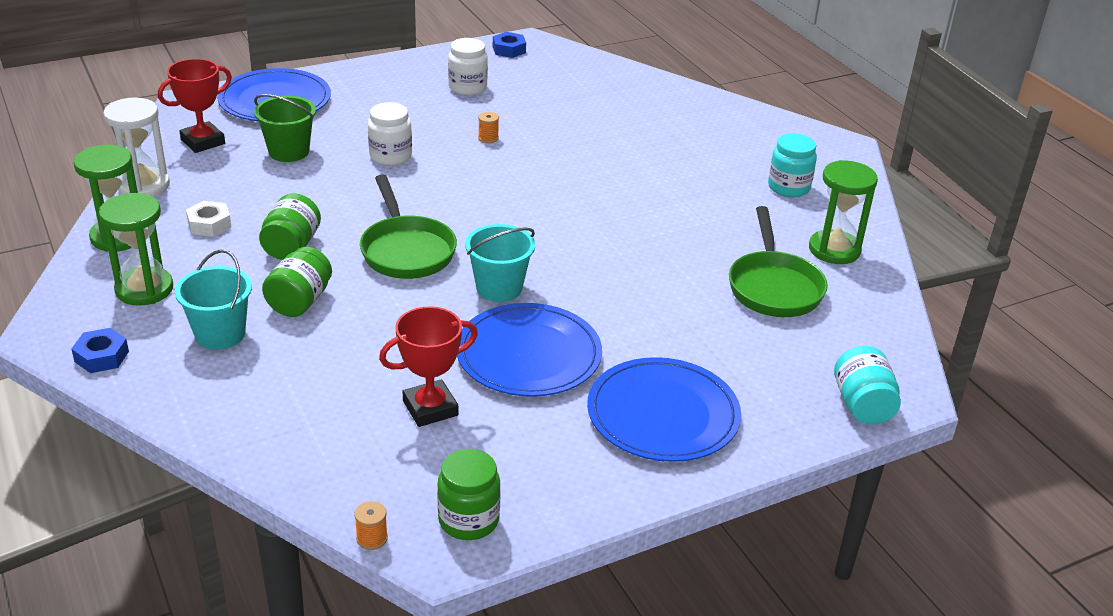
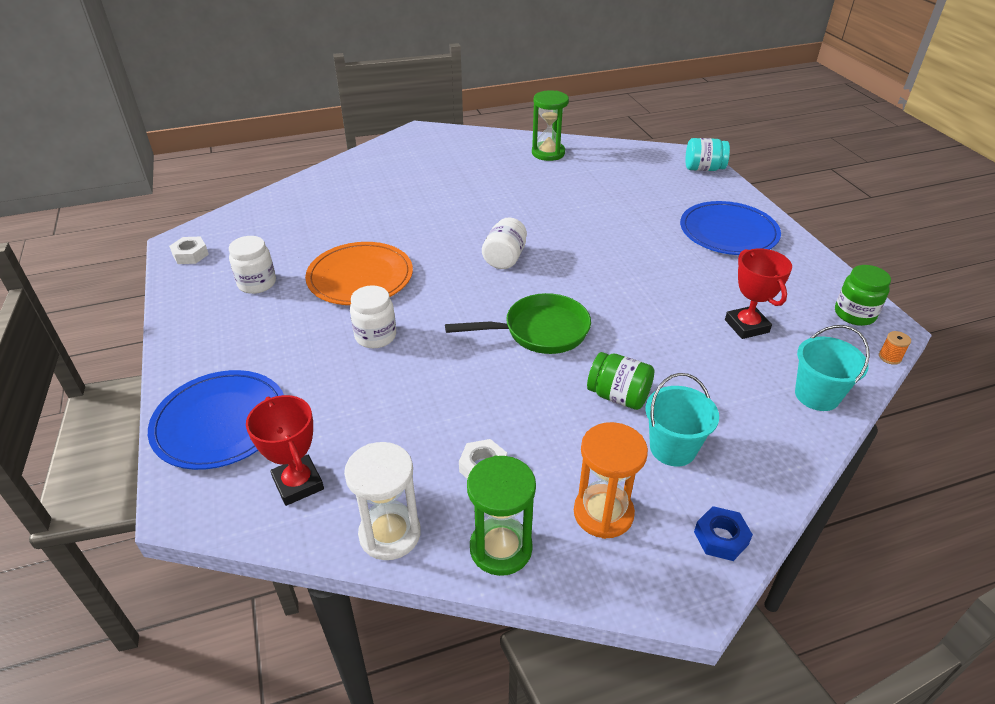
camera: 80 degrees left, 5 degrees up
(144, 289) = (603, 513): green hourglass -> orange hourglass
(289, 151) = (345, 408): green bucket -> none
(291, 246) = (529, 403): green jar -> none
(488, 138) = (360, 277): orange spool -> orange plate
(499, 288) = (594, 286): turquoise bucket -> turquoise bucket (817, 395)
(509, 50) = (190, 255): blue nut -> white nut
(528, 355) = (676, 278): blue plate -> none
(545, 223) = (505, 258): none -> white jar
(774, 287) = (589, 178): green pan -> none
(788, 187) = (471, 157): turquoise jar -> none

